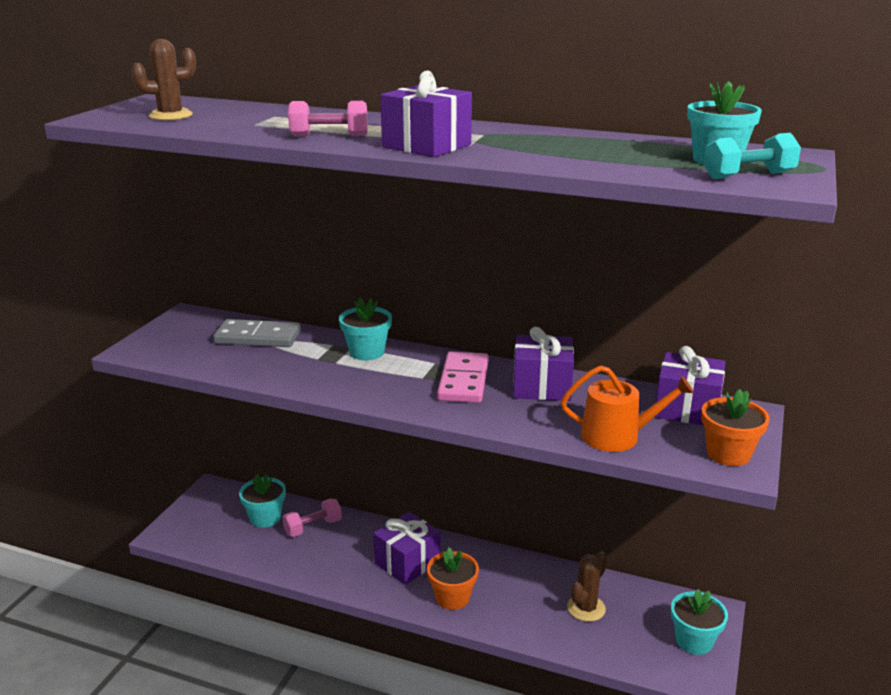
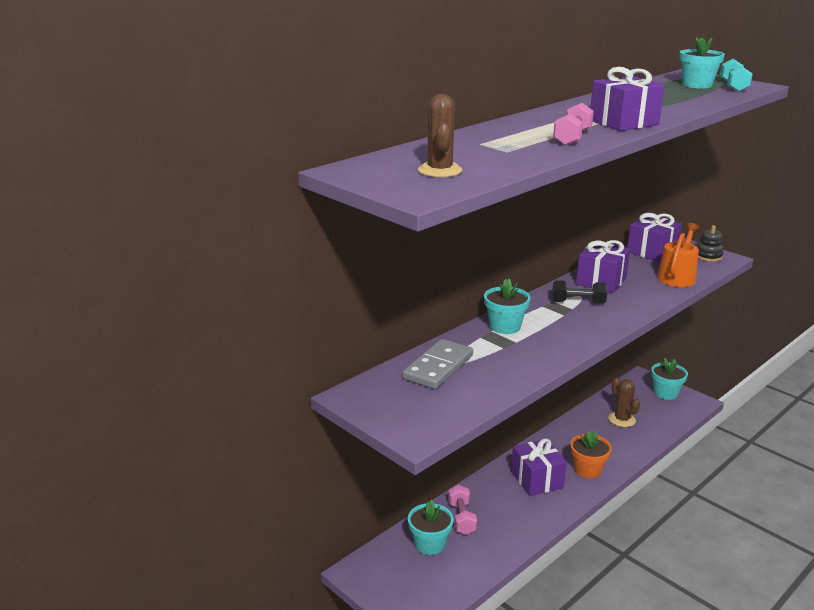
camera: 65 degrees left, 0 degrees up
(463, 381) = (578, 302): pink domino -> black dumbbell
(728, 454) = (708, 256): orange flower pot -> black stacking toy

